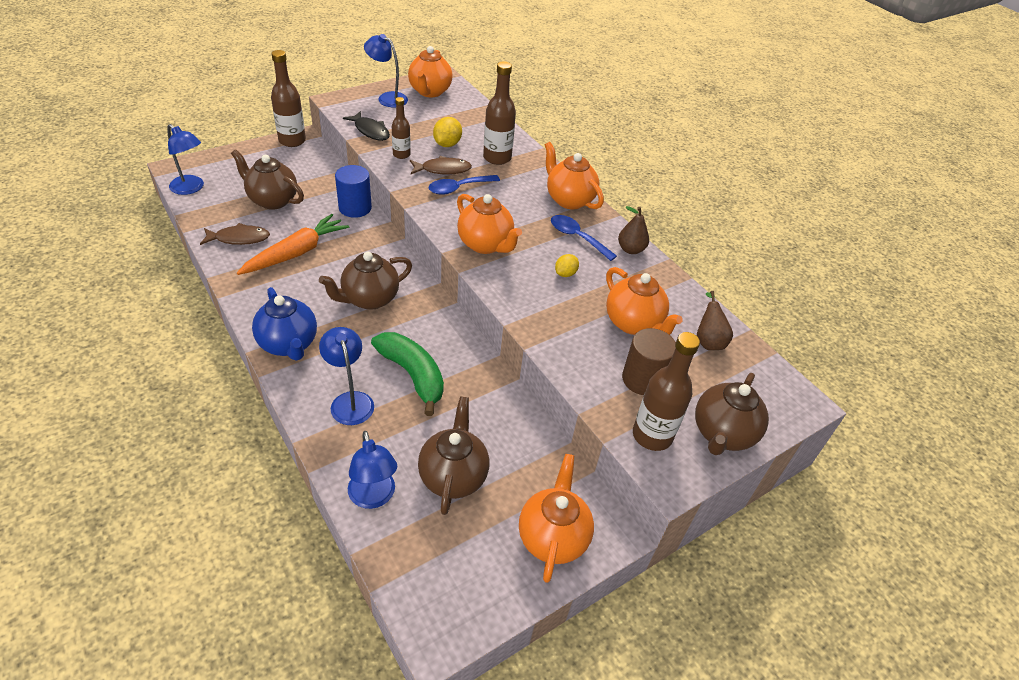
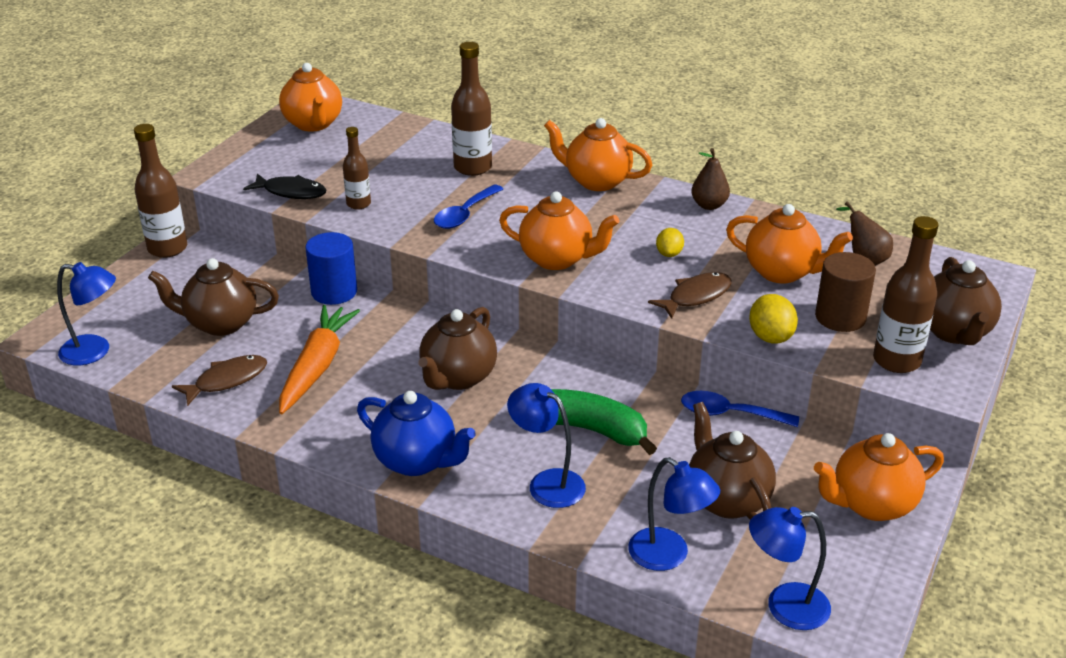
camera: 25 degrees left, 10 degrees down
(387, 98) = (269, 148): blue lamp -> blue lamp (784, 606)
(443, 170) = (425, 202): brown fish -> brown fish (696, 296)
(447, 144) = (399, 174): yellow lemon -> yellow lemon (770, 337)
(552, 537) = (871, 504): orange teapot -> orange teapot turned 90 degrees counterclockwise
(577, 237) = (644, 215): blue spoon -> blue spoon (729, 414)

